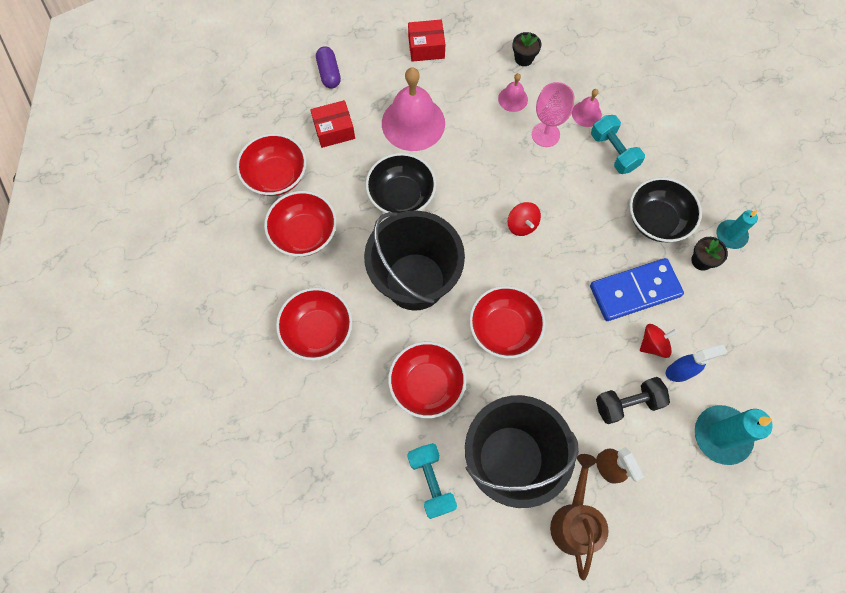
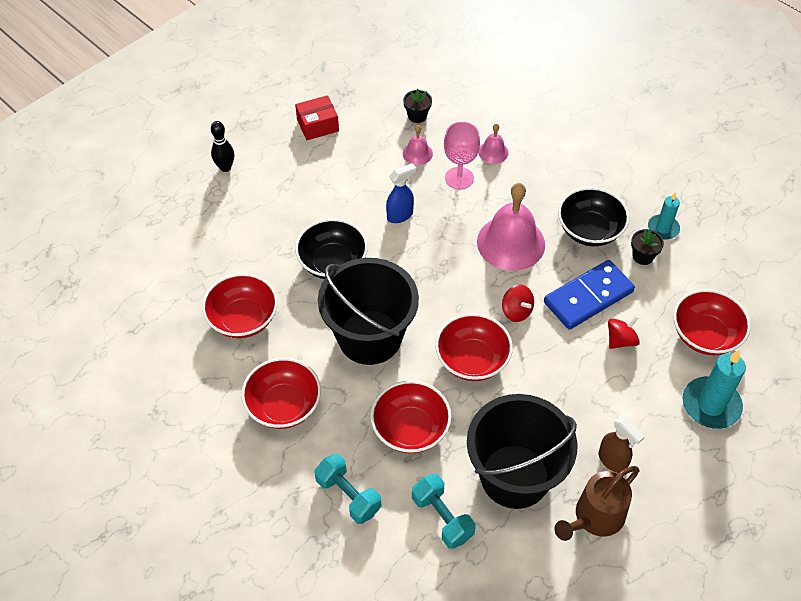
camera: 15 degrees left, 15 degrees down
(276, 176) = (198, 272): red bowl -> red bowl (705, 335)
(329, 73) = (225, 167): purple capsule -> black bowling pin
(334, 130) = (246, 218): red box -> none
(413, 123) = (325, 195): pink bell -> pink bell (511, 243)
(522, 225) = (461, 263): red spinning top -> red spinning top (516, 311)
(574, 521) = (595, 517): brown watering can -> brown watering can turned 120 degrees counterclockwise
(613, 152) = (529, 180): turquoise dumbbell -> turquoise dumbbell (348, 495)
(627, 403) = (613, 398): black dumbbell -> none
(680, 371) = (653, 358): blue spray bottle -> blue spray bottle (400, 215)

